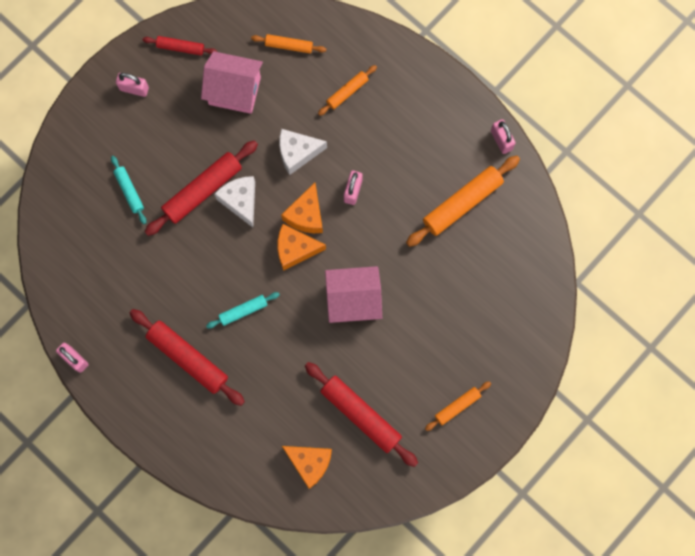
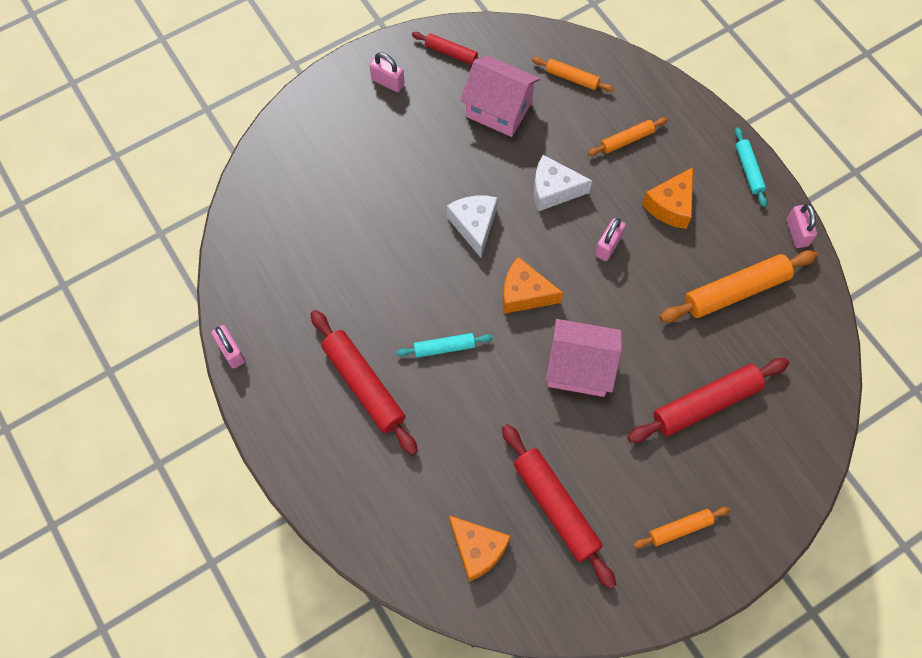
camera: 15 degrees right, 10 degrees down
(129, 191) = (351, 185): turquoise rolling pin -> turquoise rolling pin (748, 170)
(202, 190) = (434, 204): red rolling pin -> red rolling pin (705, 403)
(306, 215) = (546, 259): orange cheese -> orange cheese (670, 205)

